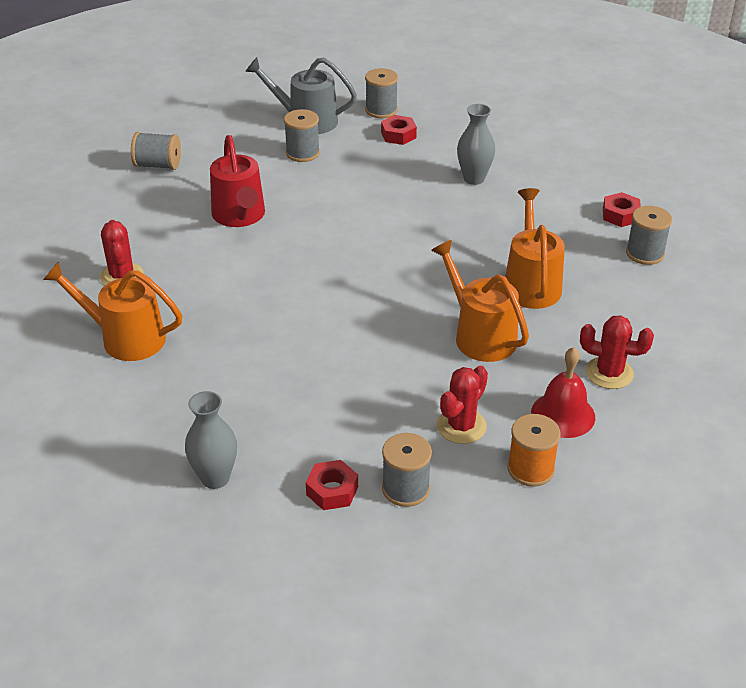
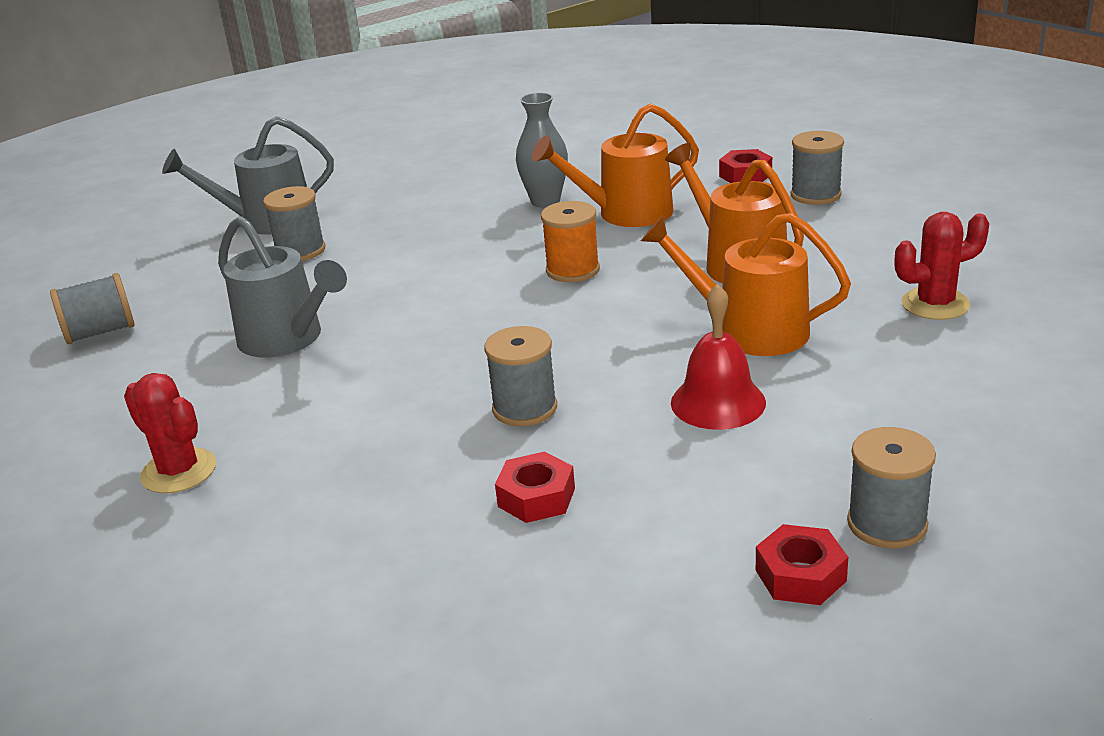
camera: 30 degrees left, 10 degrees down
(125, 338) = (269, 541): orange watering can -> orange watering can (626, 213)
(215, 478) = (620, 648): grey vase -> none
(239, 216) = (287, 339): red watering can -> grey watering can
(381, 110) = (354, 183): grey spool -> grey spool (525, 408)
(398, 135) = (404, 196): red nut -> red nut (536, 497)
(461, 426) = (856, 425): red cactus -> none
(530, 469) = (993, 429): orange spool -> orange spool (572, 270)
(563, 414) = (946, 362): red bell -> red bell (718, 402)

